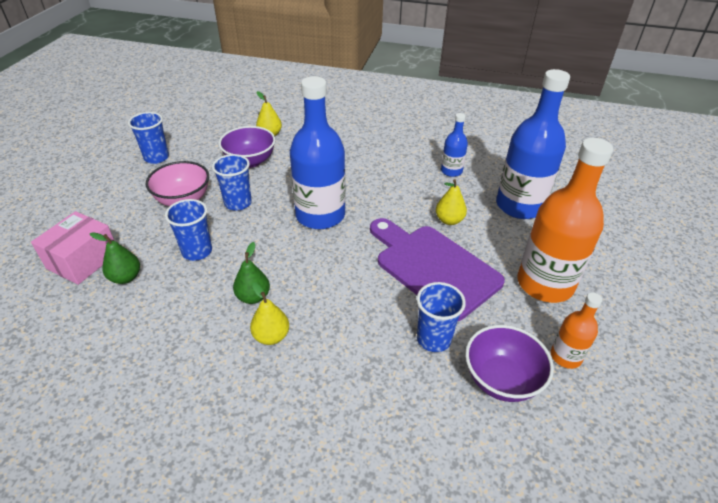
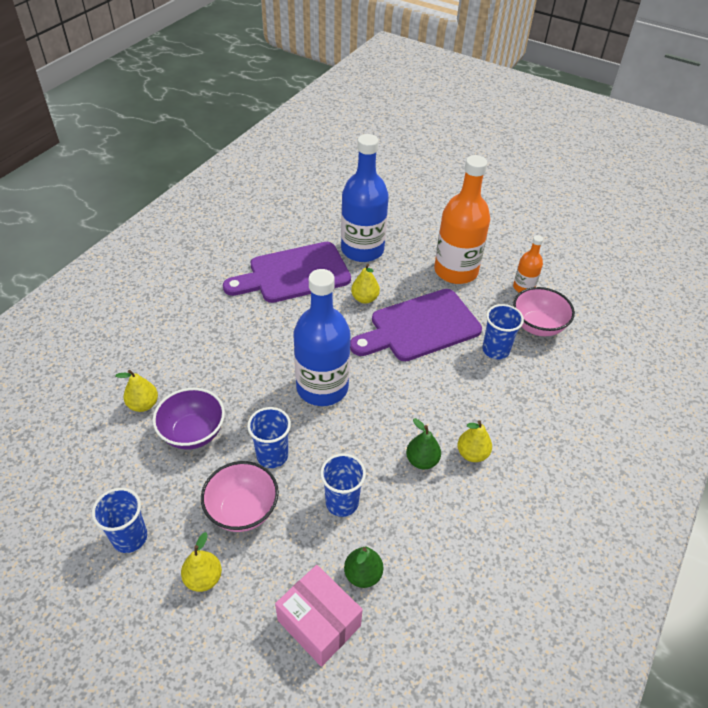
camera: 75 degrees left, 5 degrees up
(124, 195) = (203, 578): none -> yellow pear
(451, 171) = (294, 274): blue bottle -> purple cutting board
(501, 380) = (537, 326): purple bowl -> pink bowl

